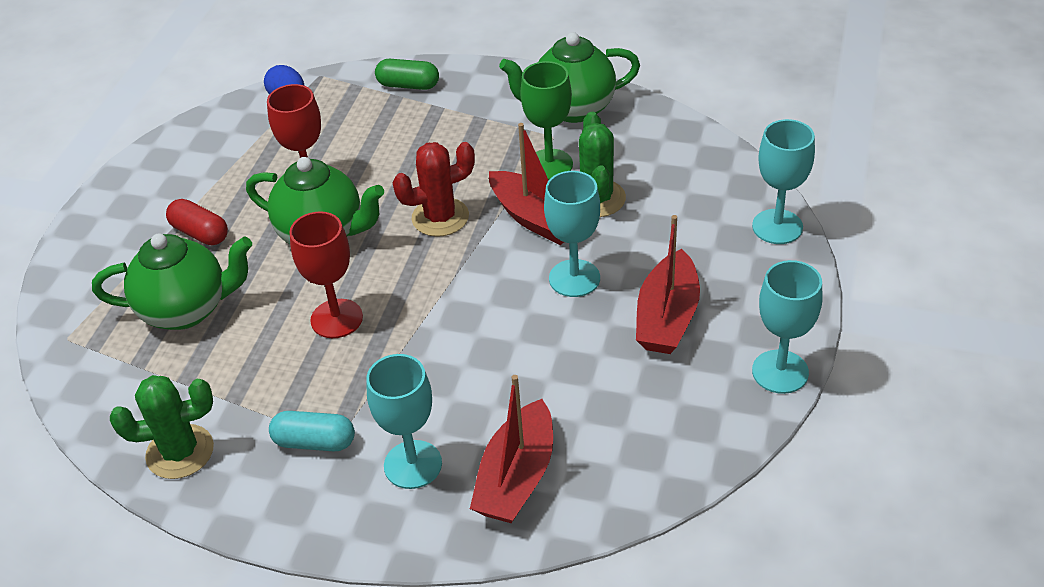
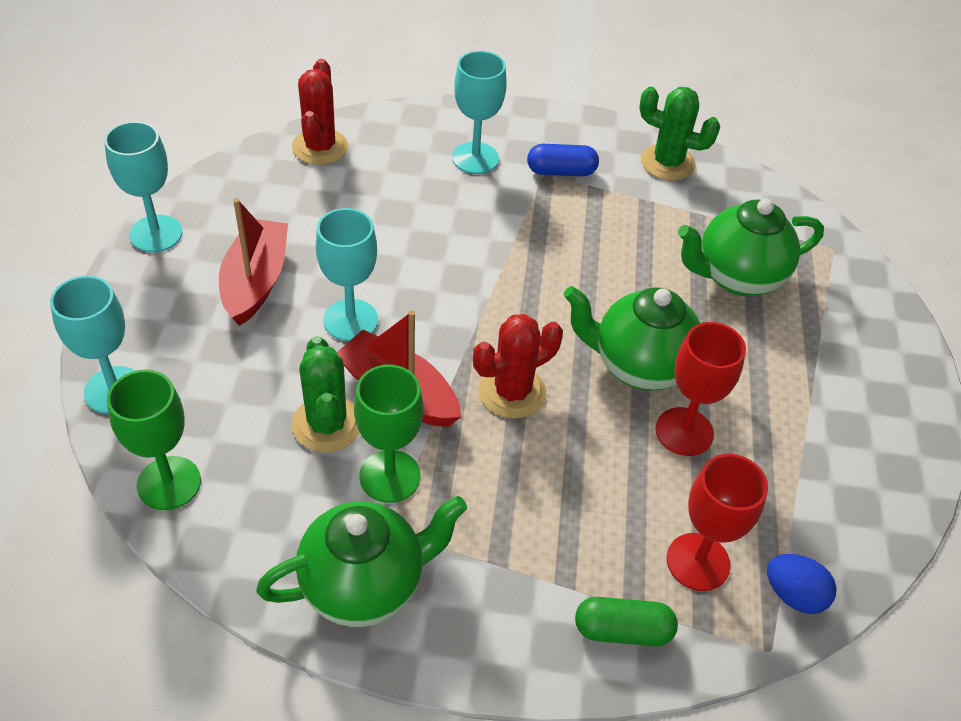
camera: 165 degrees right, 5 degrees up
(180, 452) = (667, 163): green cactus -> green cactus turned 45 degrees clockwise
(200, 233) = (778, 363): red capsule -> none
(314, 442) = (561, 171): turquoise capsule -> blue capsule
(336, 319) = (585, 272): red goblet -> red goblet (698, 562)
(516, 477) = (390, 152): red boat -> none
(604, 487) = (320, 147): none -> red cactus
(716, 165) = (169, 483): none -> green goblet

